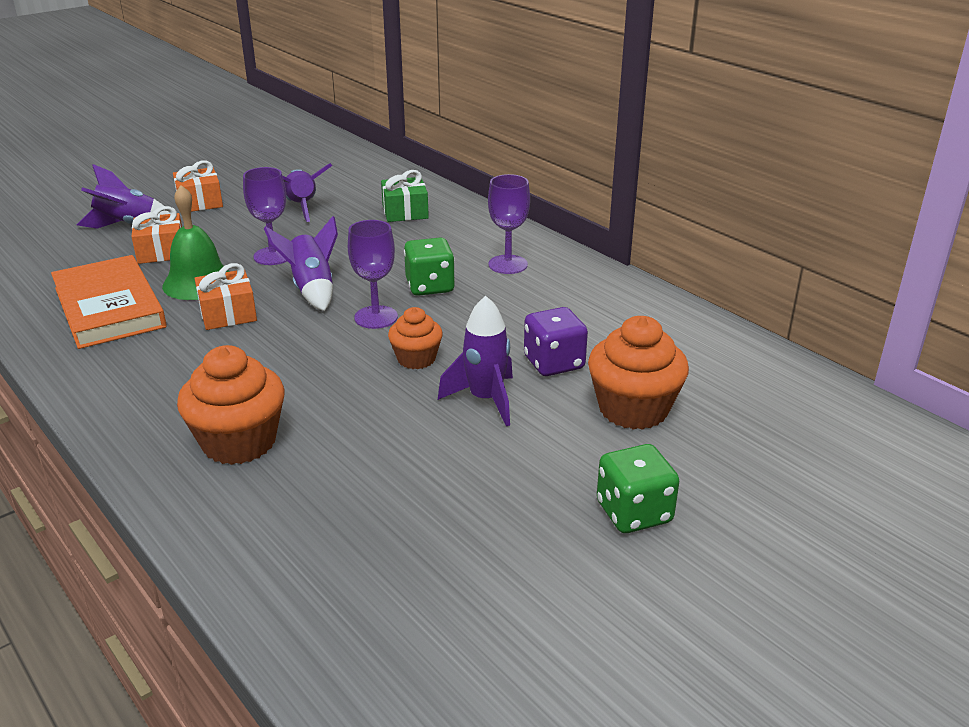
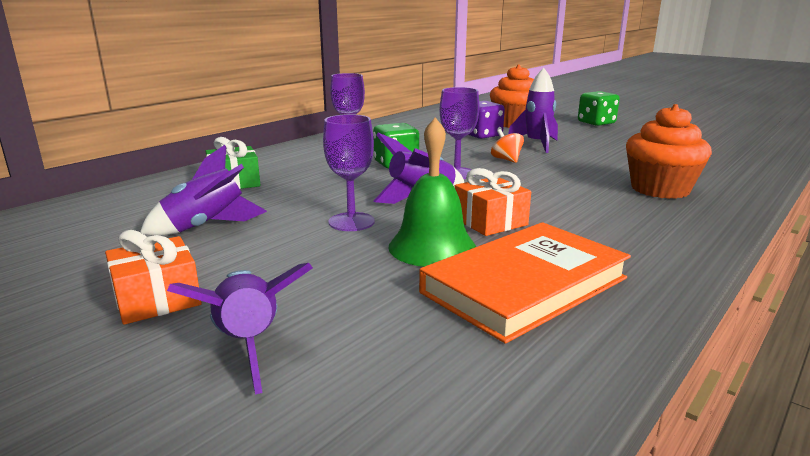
camera: 100 degrees left, 10 degrees down
(161, 251) = (352, 289): orange gift -> none
(416, 359) = (506, 160): orange cupcake -> orange spinning top

